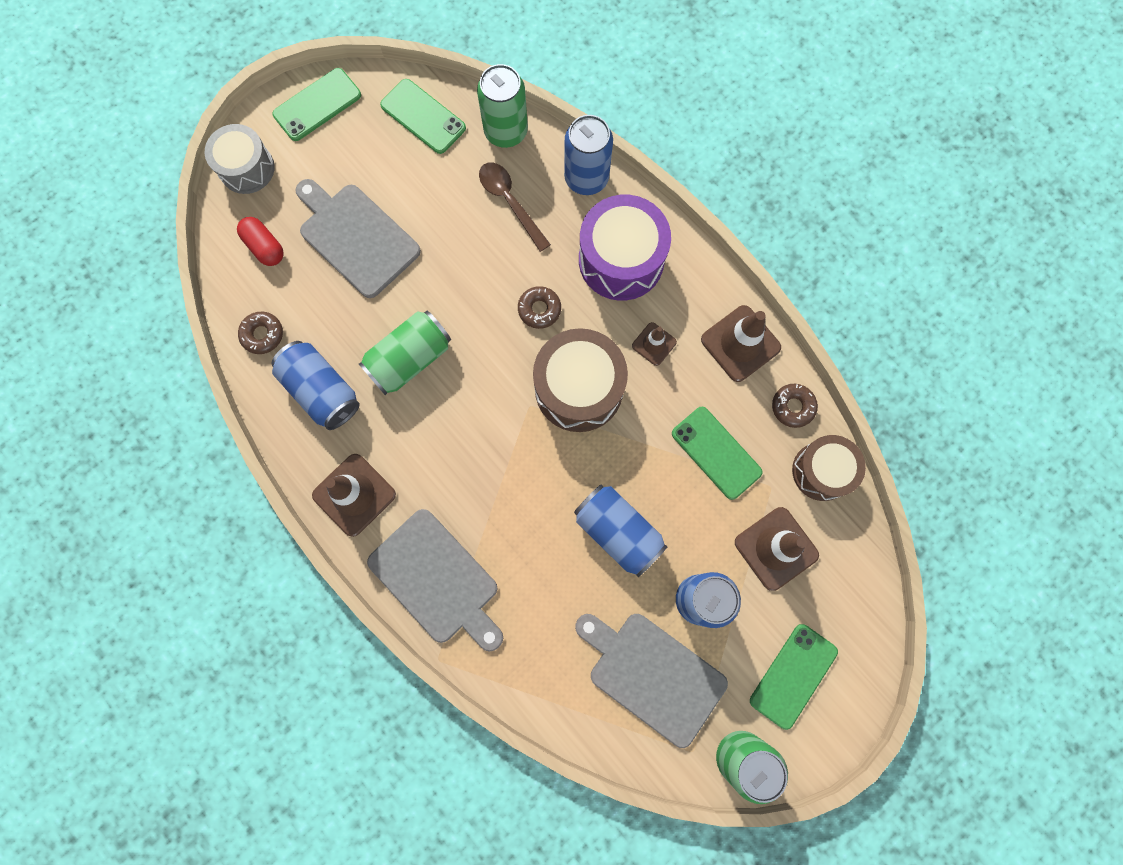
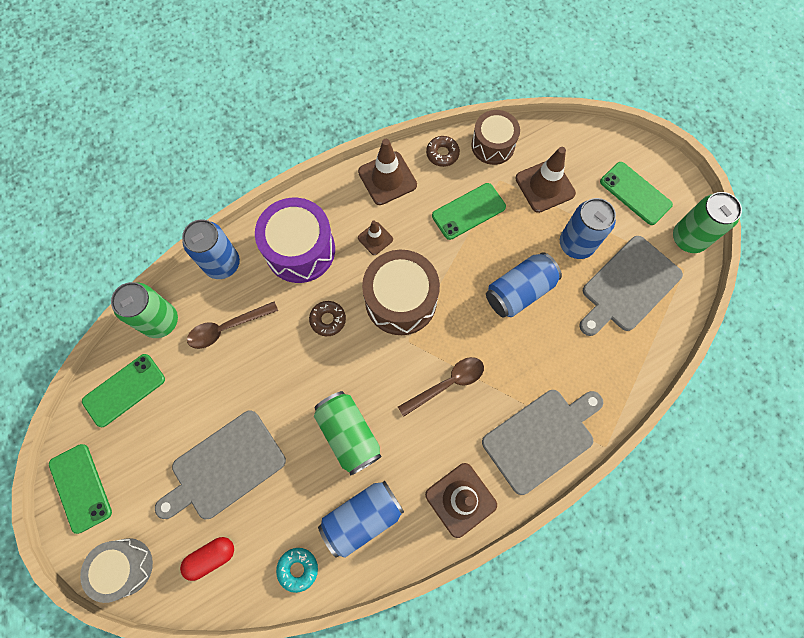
camera: 80 degrees left, 5 degrees down
(262, 334) = (298, 569): brown donut -> turquoise donut
(484, 460) = (447, 384): none -> brown spoon

